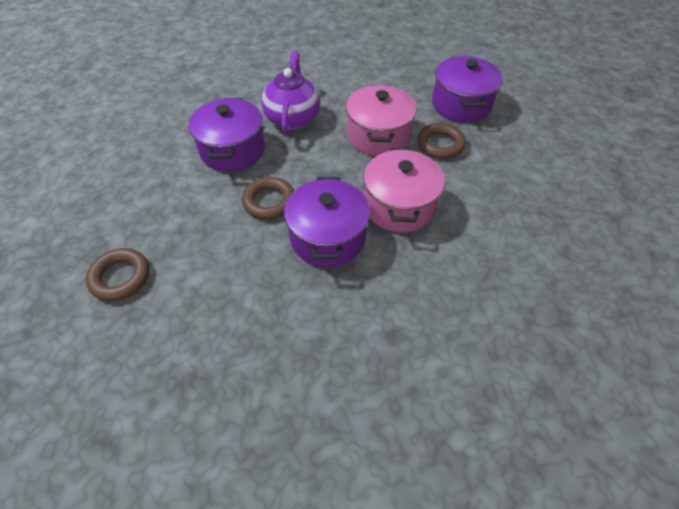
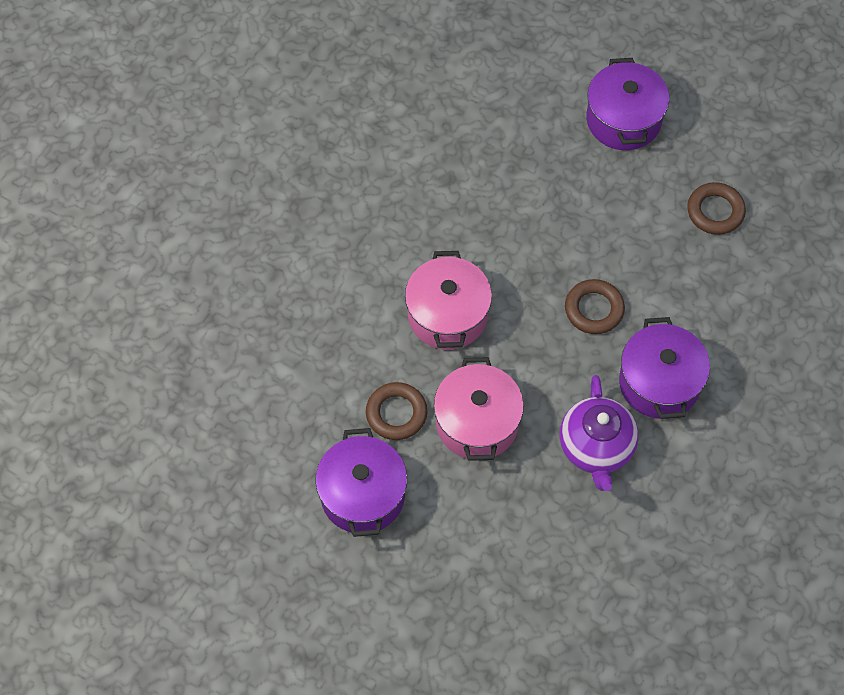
camera: 175 degrees right, 10 degrees up
(328, 237) = (521, 269): purple pot -> purple pot (623, 120)

